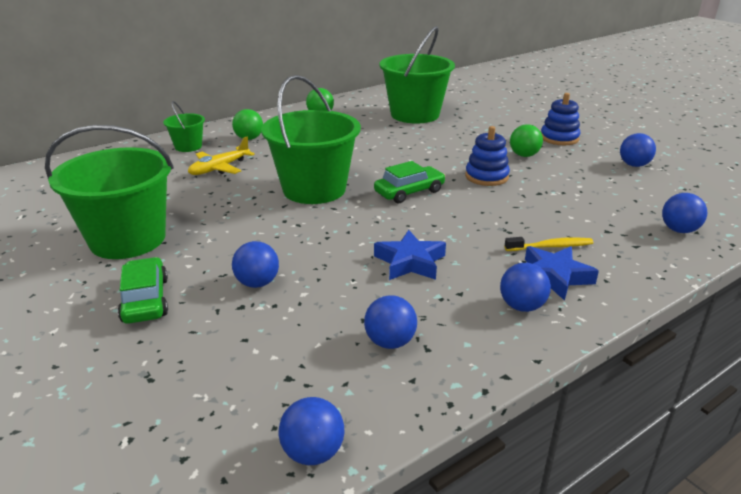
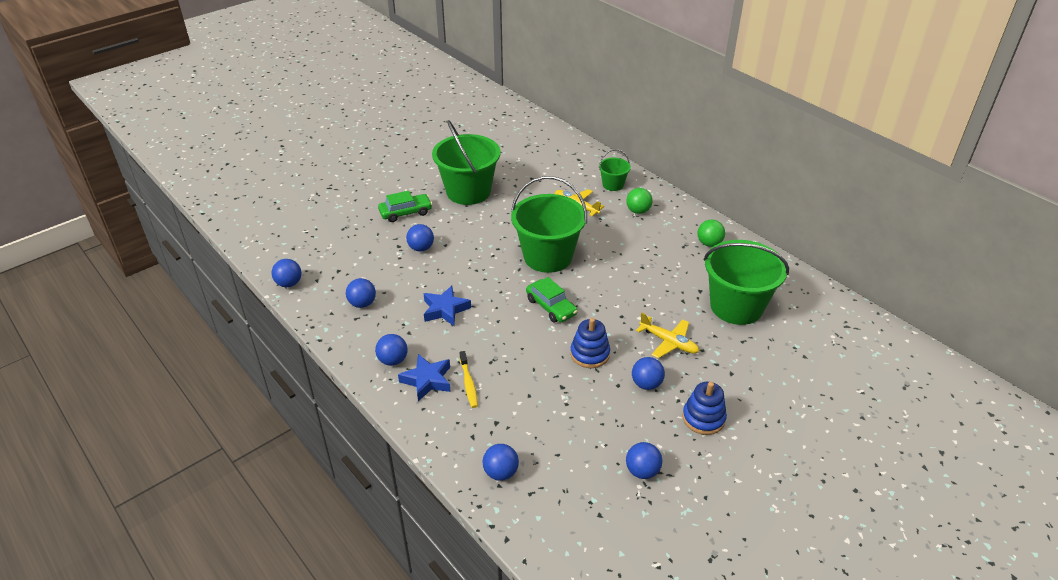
camera: 85 degrees right, 10 degrees up
(465, 142) = (669, 342): none -> yellow plane
(524, 155) = (646, 384): green ball -> blue ball

